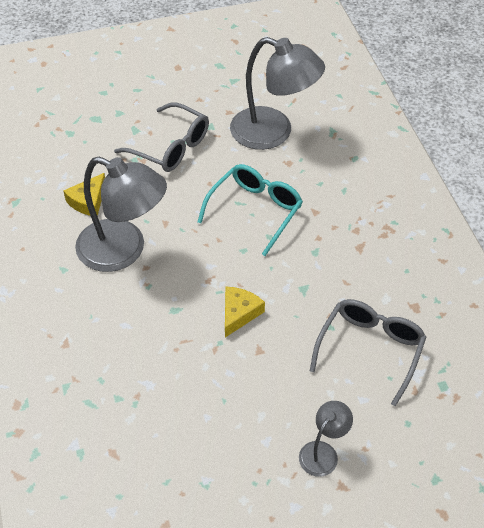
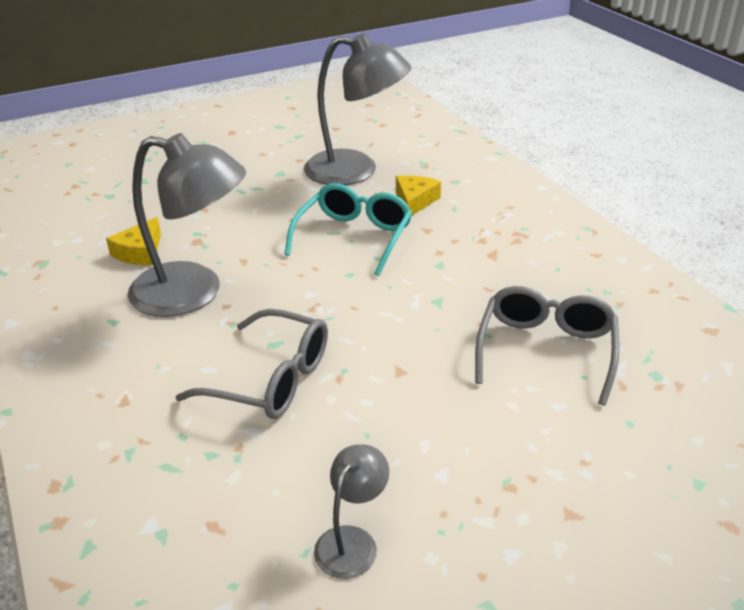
camera: 10 degrees left, 15 degrees down
(170, 147) = (236, 194): grey glasses -> grey glasses (270, 379)
(239, 313) = (361, 336): yellow cheese -> yellow cheese (414, 201)
(323, 452) = (528, 475): grey lamp -> grey lamp (352, 541)

